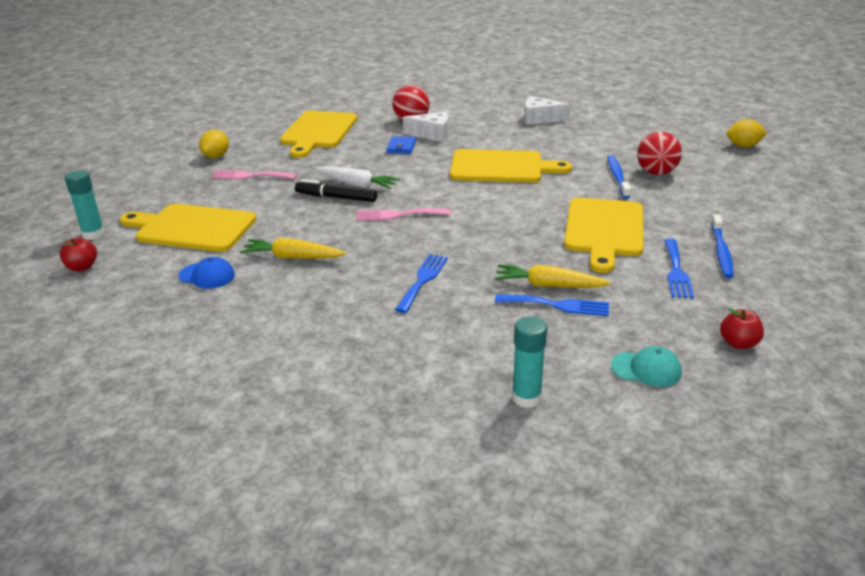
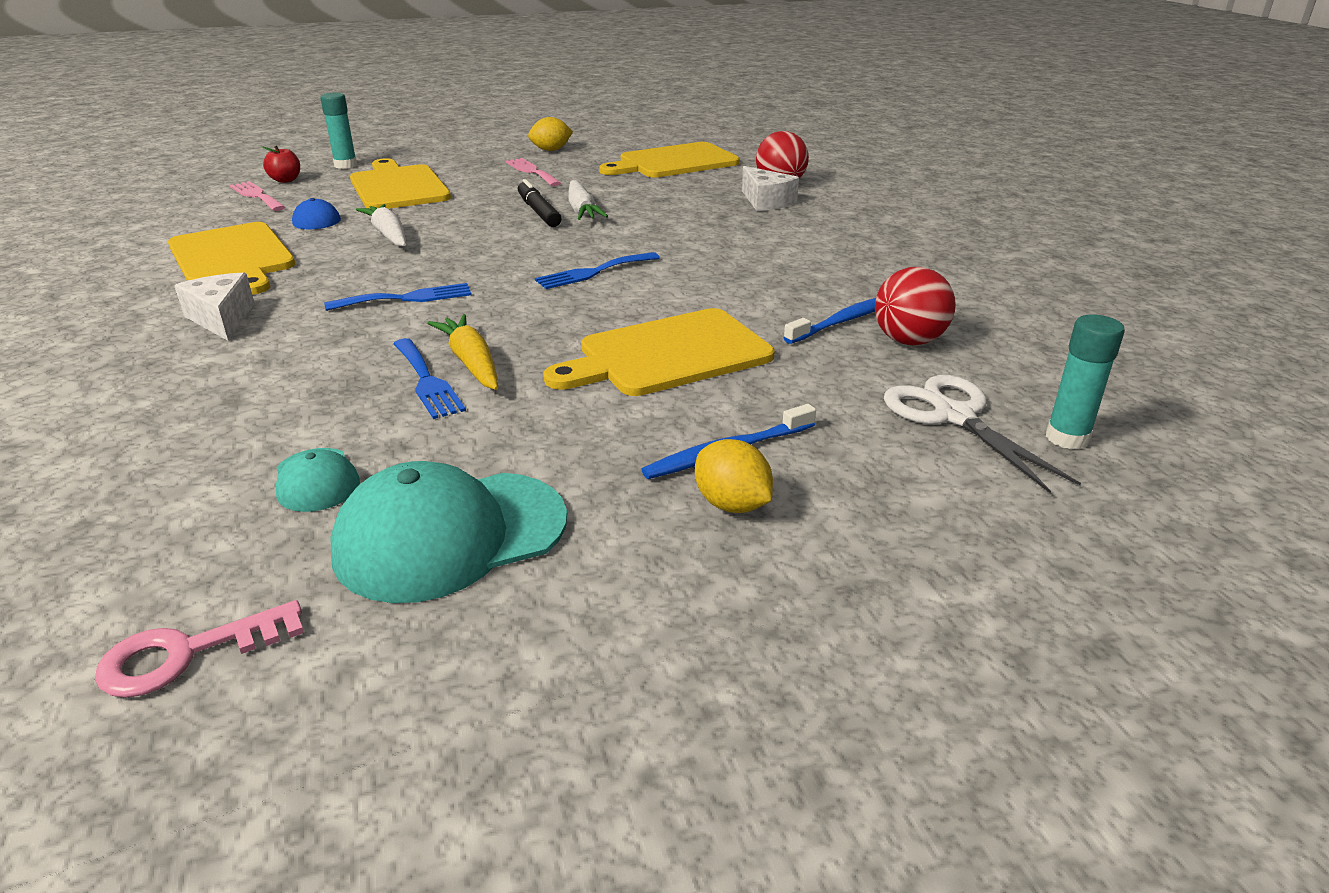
camera: 50 degrees right, 0 degrees up
(293, 257) = (388, 235): yellow carrot -> white carrot
(398, 215) = (540, 245): pink fork -> pink fork (256, 195)
(401, 147) = (705, 200): blue wallet -> none
(501, 167) = (744, 254): yellow cutting board -> yellow cutting board (232, 258)
(526, 398) = (193, 422): turquoise glue stick -> turquoise glue stick (1067, 438)
(539, 119) = (928, 233): white cheese -> white cheese (222, 318)
(676, 271) = (615, 433): blue fork -> blue fork (593, 272)
(737, 193) = (954, 416): none -> white scissors
(738, 343) = (450, 535): red apple -> turquoise cap
(743, 146) = (1149, 379): yellow lemon -> yellow lemon (732, 504)
(793, 444) = (187, 654): none -> pink key

